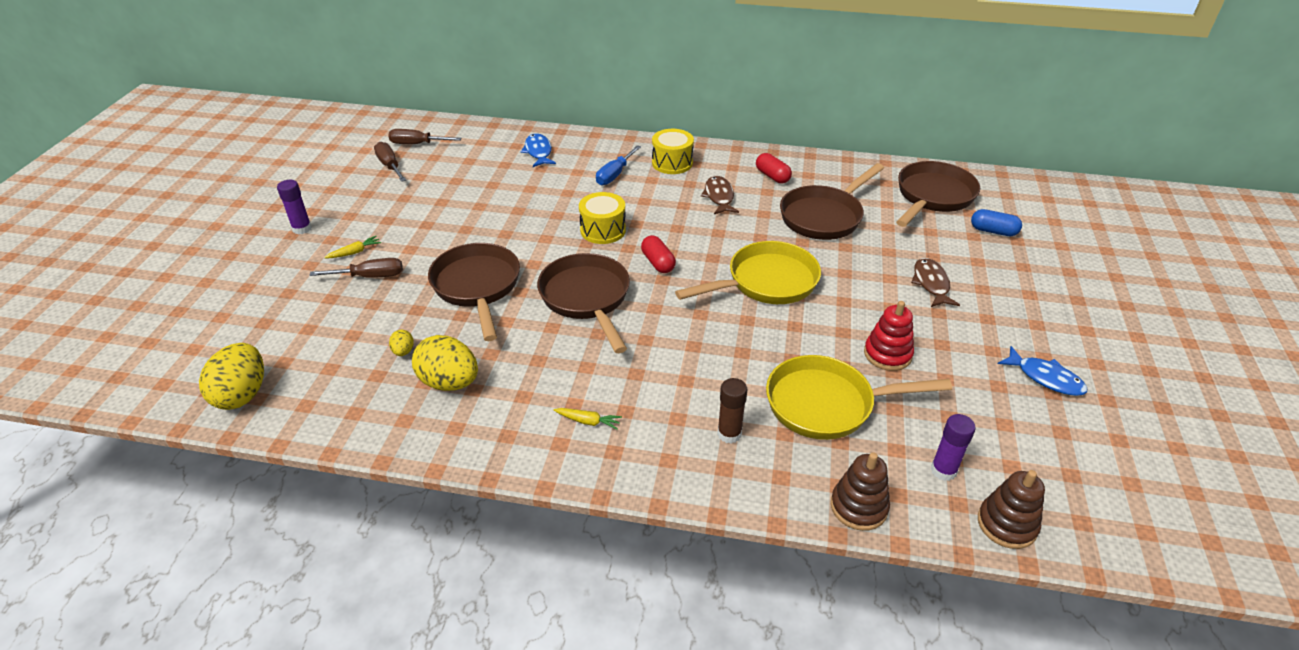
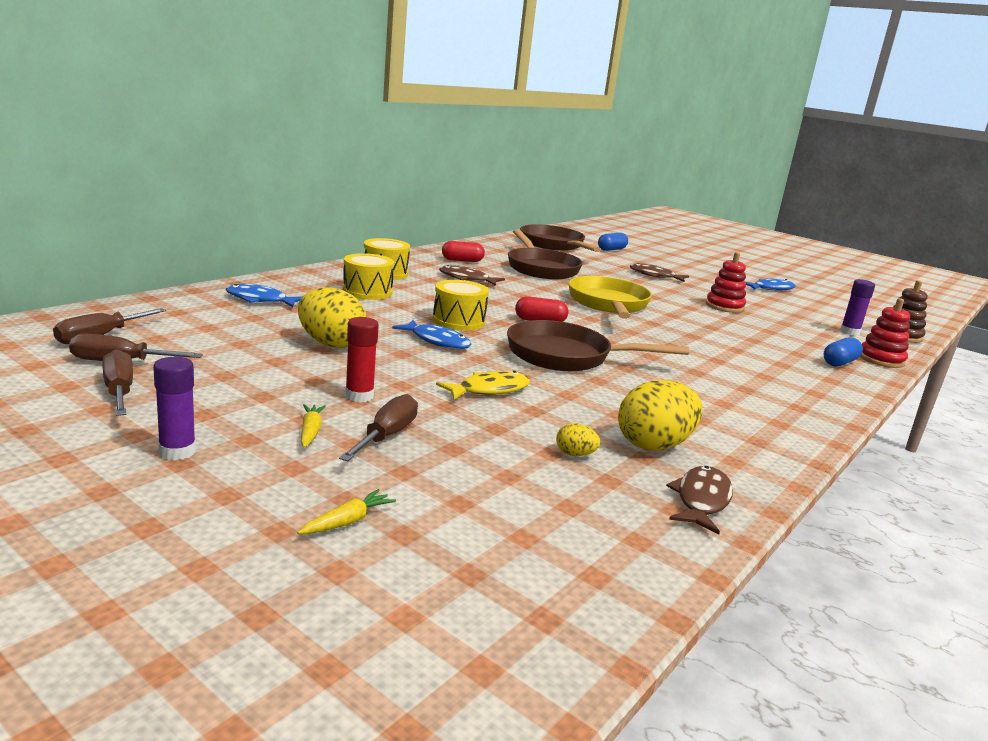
camera: 65 degrees left, 20 degrees down
(242, 394) = (578, 587): yellow egg -> yellow egg (330, 343)
(354, 183) = (119, 391): none -> brown screwdriver
(376, 422) = (701, 500): none -> brown fish
(417, 247) = (359, 396): none -> red glue stick
(477, 287) = (489, 390): brown pan -> yellow fish
(546, 237) = (437, 341): none -> blue fish
(588, 421) = (753, 405): yellow carrot -> yellow carrot (347, 522)
(614, 175) = (367, 292): blue screwdriver -> yellow drum
(729, 434) = (791, 367): brown glue stick -> none
(795, 470) = (840, 363): none -> blue capsule
(827, 404) = (770, 334): yellow pan -> none
(858, 507) = (881, 359): brown stacking toy -> red stacking toy

